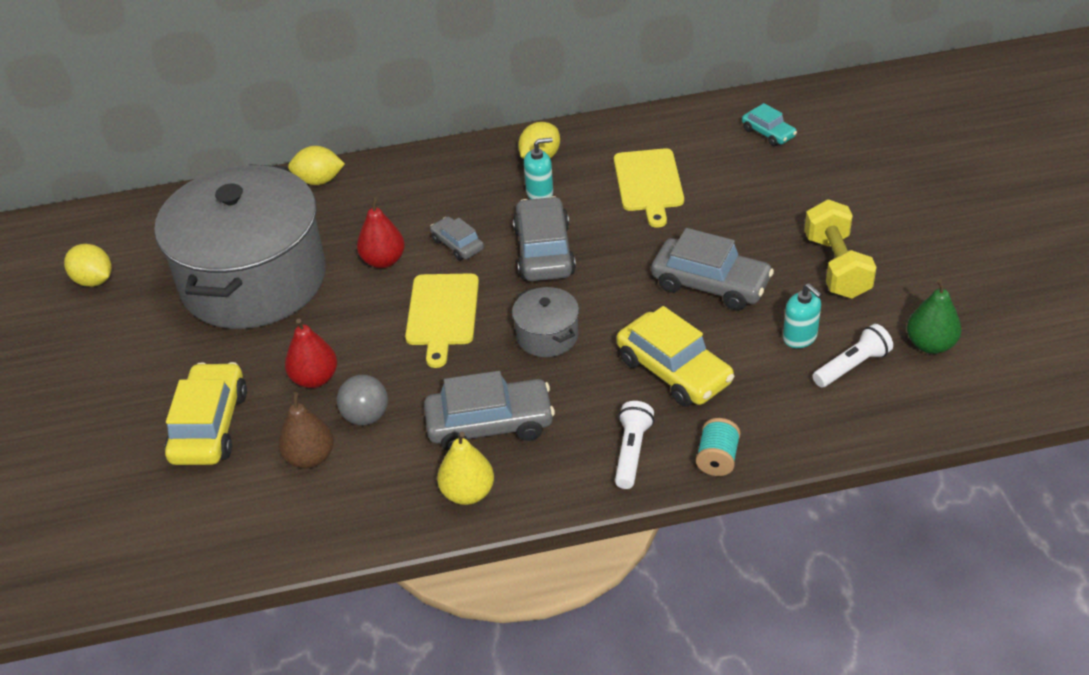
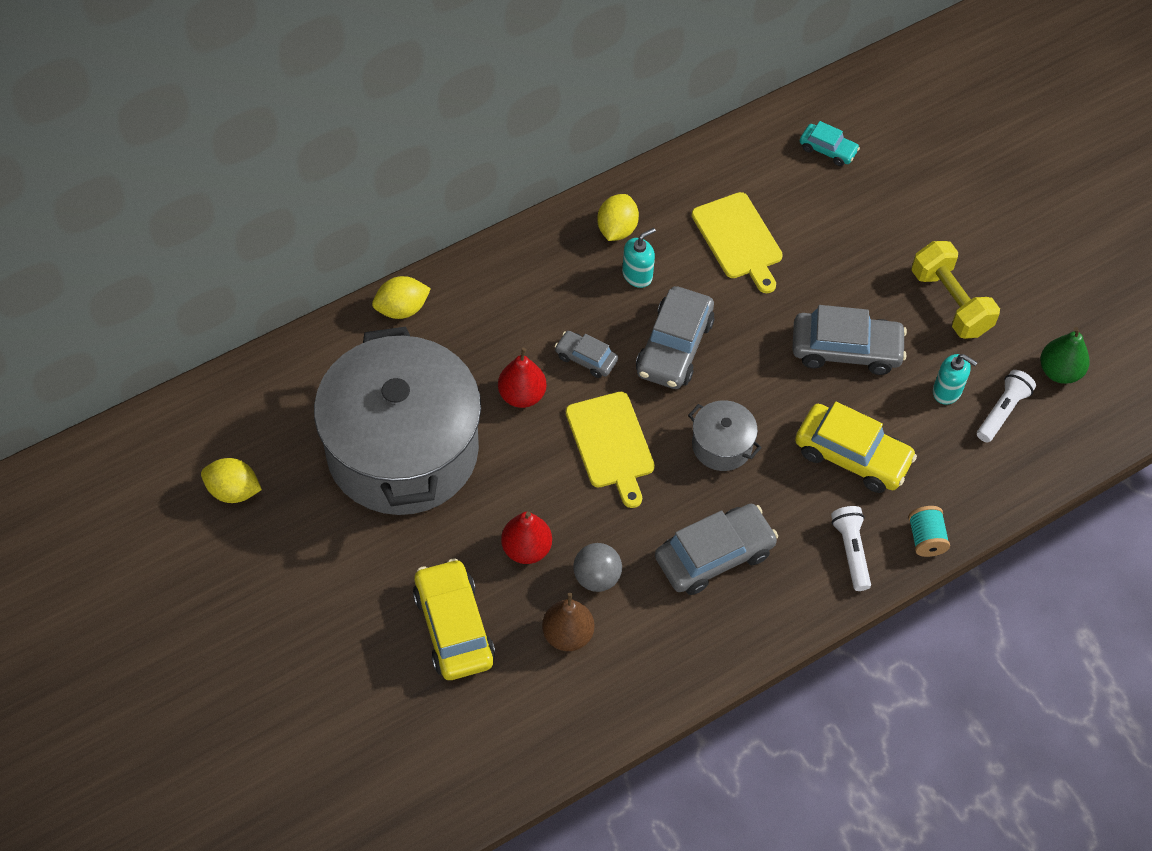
camera: 25 degrees left, 15 degrees up
(468, 493) = (728, 632): yellow pear -> none
(544, 251) = (674, 347): grey car -> grey car turned 135 degrees counterclockwise

